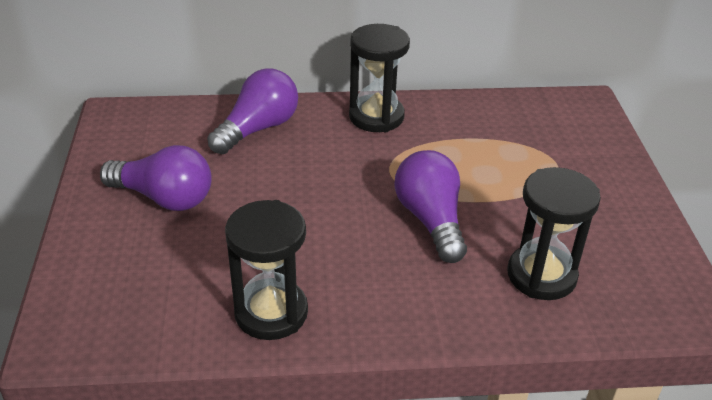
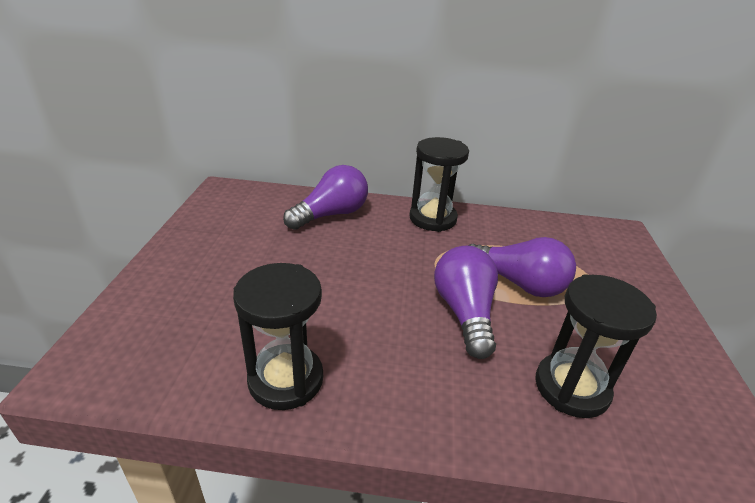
camera: 10 degrees right, 5 degrees down
(164, 198) = (232, 257): purple light bulb -> purple light bulb (518, 283)

